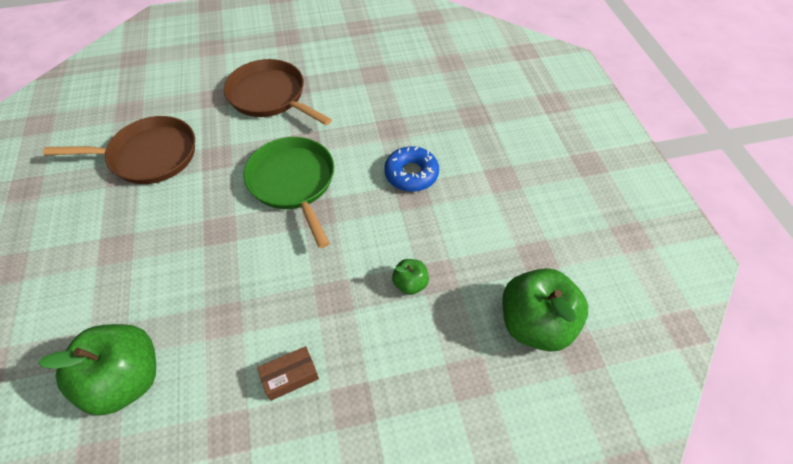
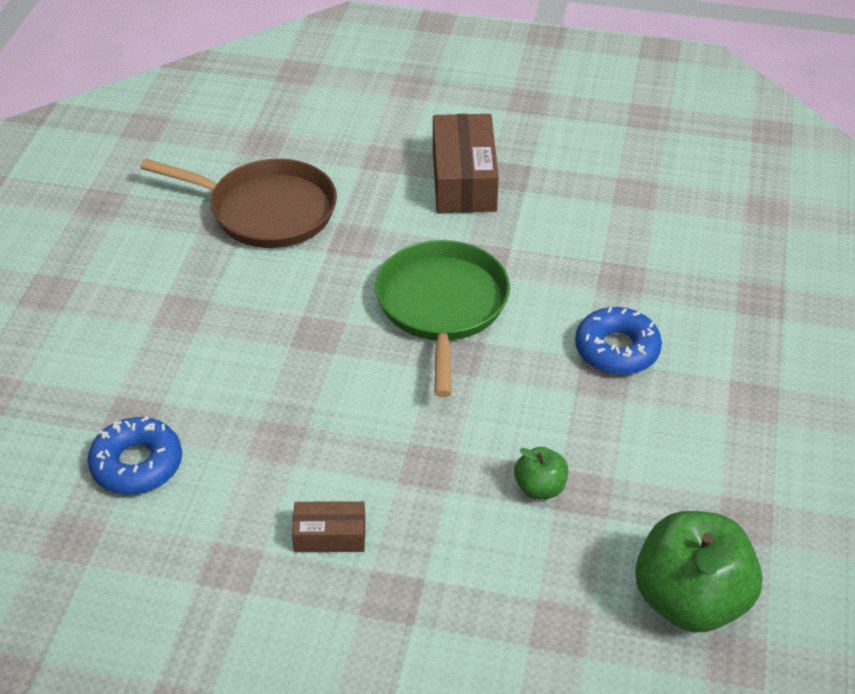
camera: 25 degrees right, 10 degrees down
(126, 379) = (137, 464): green apple -> blue donut
(270, 96) = (464, 179): brown pan -> brown box

